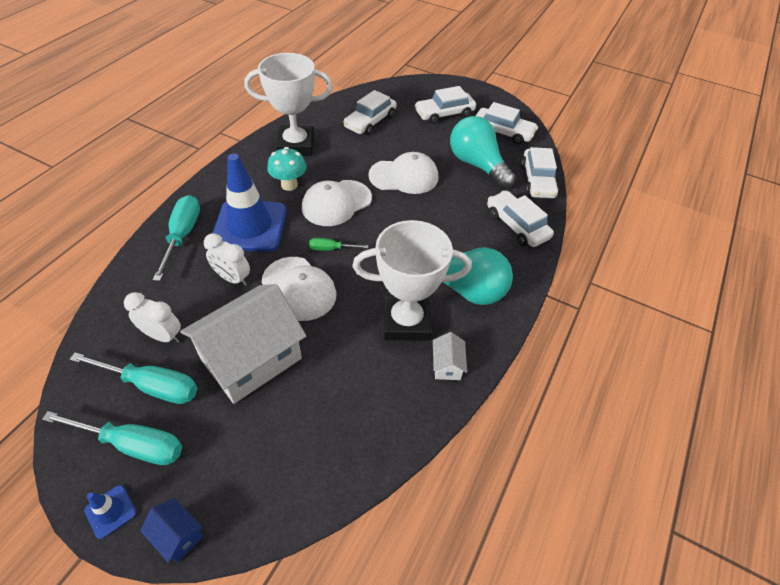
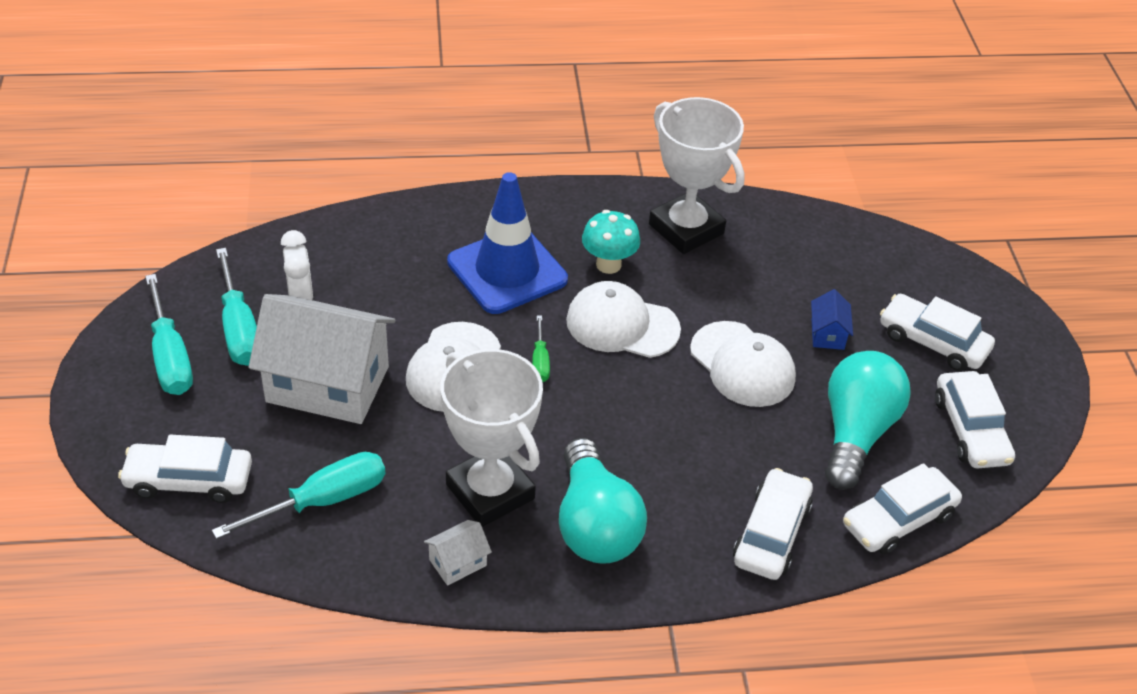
camera: 55 degrees right, 5 degrees down
(110, 511) = (100, 385): blue traffic cone -> none
(178, 535) = (108, 445): blue house -> blue house (827, 334)
(183, 235) = (442, 226): turquoise screwdriver -> turquoise screwdriver (324, 500)
(232, 278) = (418, 304): white clock -> none
(331, 249) = (540, 362): green screwdriver -> green screwdriver turned 150 degrees counterclockwise
(370, 121) = (818, 272): white car -> white car (189, 480)

